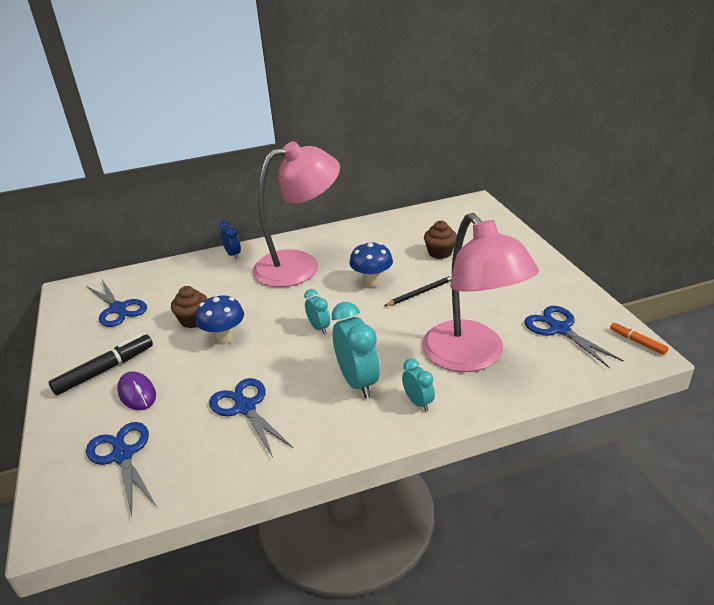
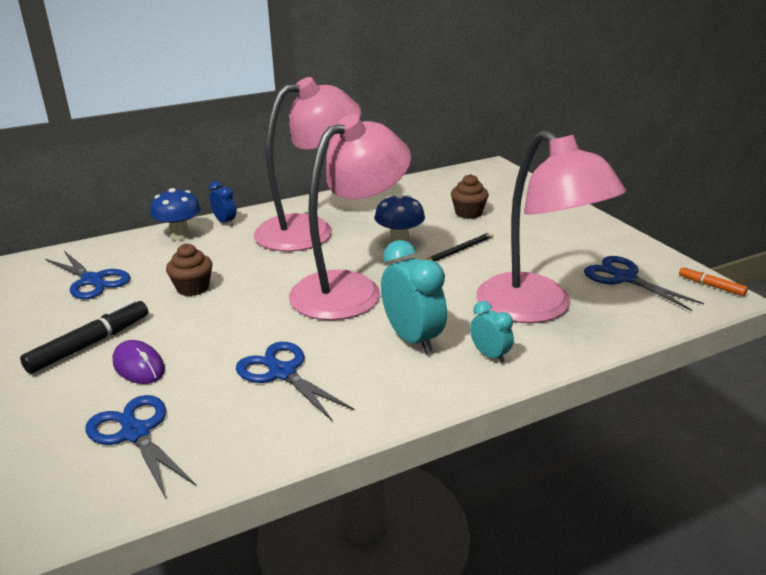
camera: 10 degrees left, 5 degrees down
(224, 338) = (237, 304): blue mushroom -> blue mushroom (180, 236)
(319, 328) = (350, 289): turquoise clock -> pink lamp

